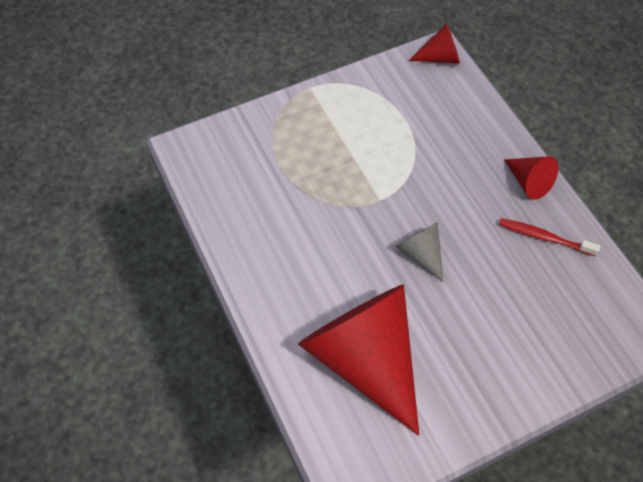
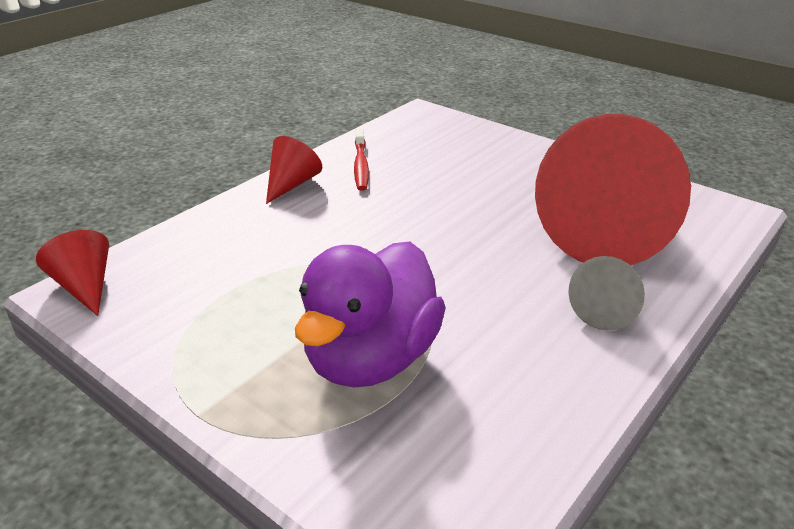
camera: 115 degrees left, 25 degrees down
(310, 163) = (371, 359): none -> purple duck
(421, 254) = (445, 228): grey cone -> grey cone (606, 310)

